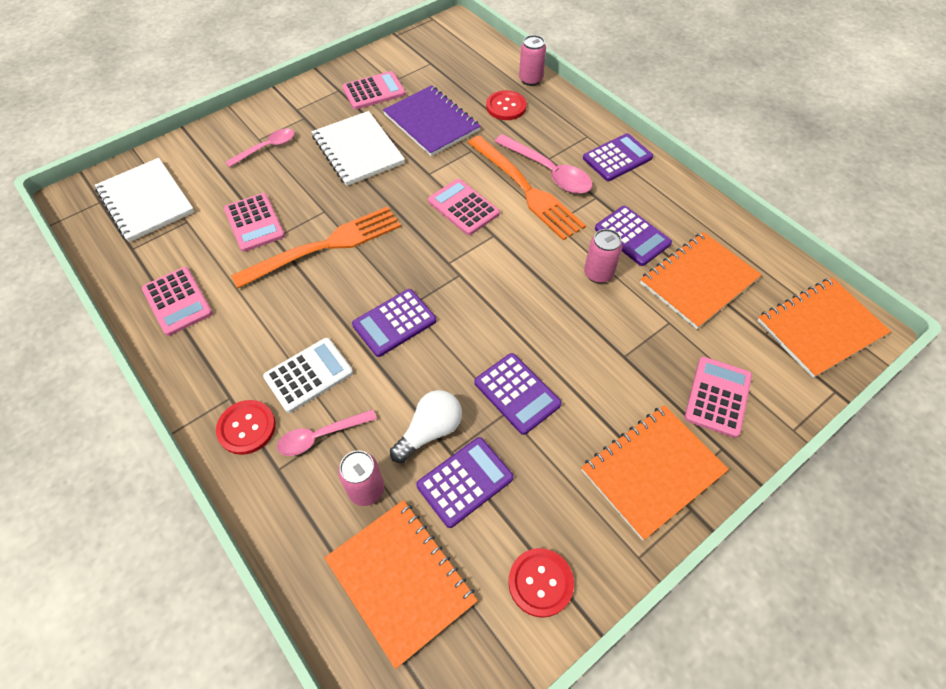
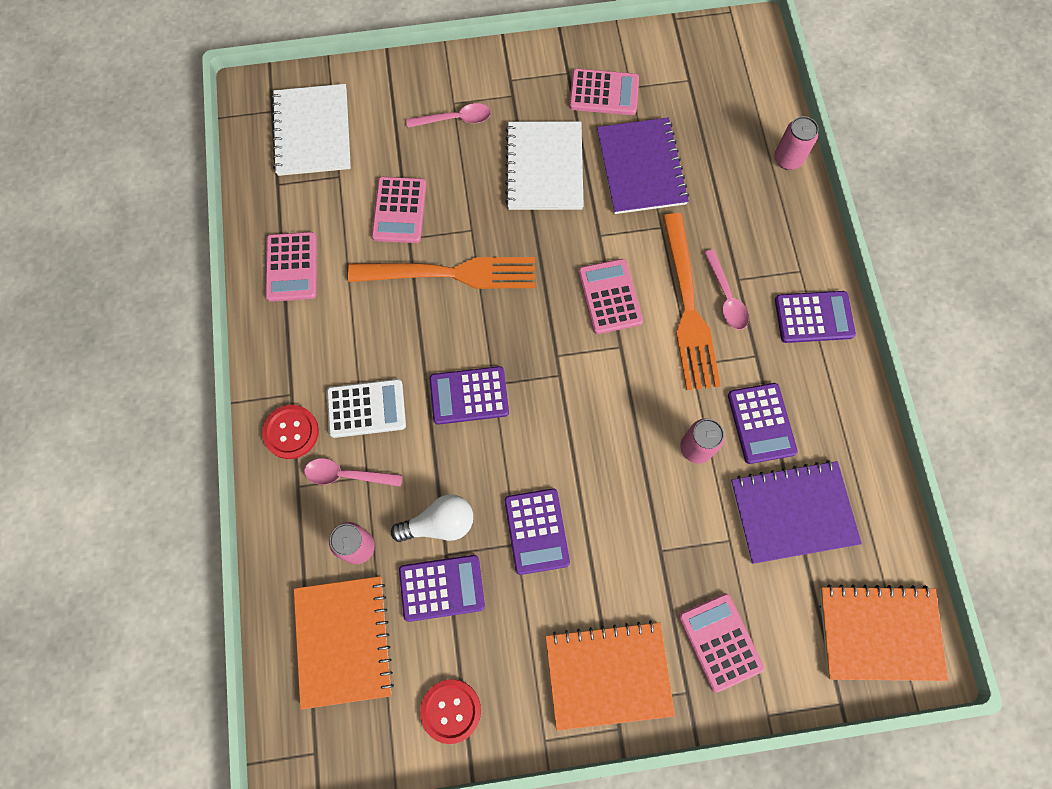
camera: 30 degrees right, 15 degrees up
(506, 107) = (735, 185): red button -> none
(548, 172) = (726, 297): pink spoon -> pink spoon, size x0.65
(698, 281) = (793, 512): orange notebook -> purple notebook
(717, 397) = (720, 642): pink calculator -> pink calculator turned 75 degrees counterclockwise

